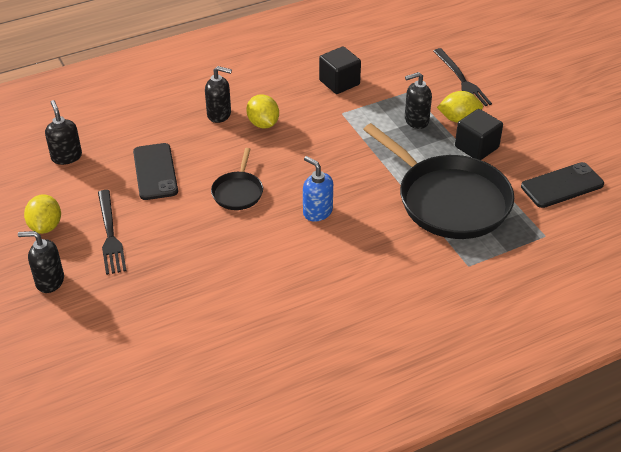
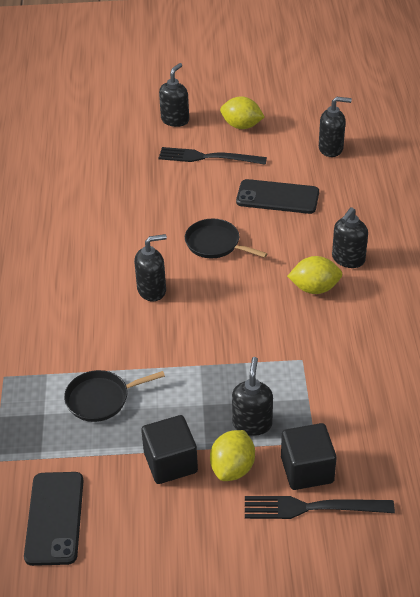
camera: 115 degrees right, 0 degrees up
(317, 212) = (152, 290): blue soap dispenser -> black soap dispenser
(339, 82) = (363, 376): black cube -> black cube (307, 470)
(449, 200) = (101, 399): black pan -> black pan, size x0.47

